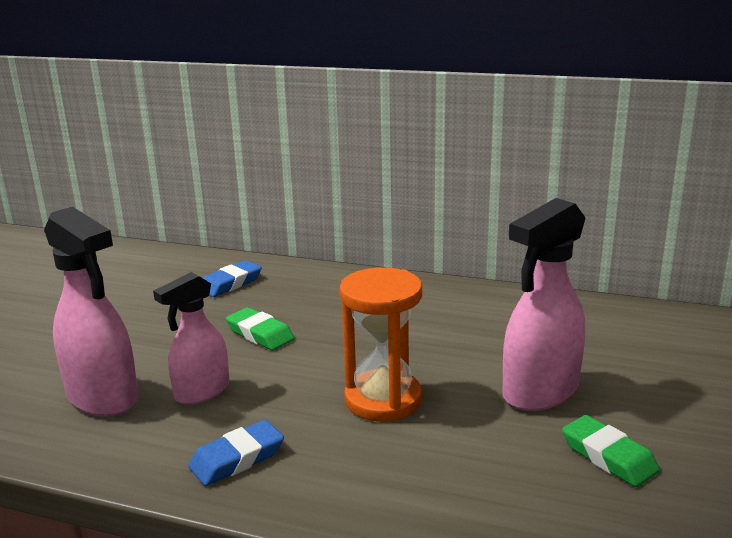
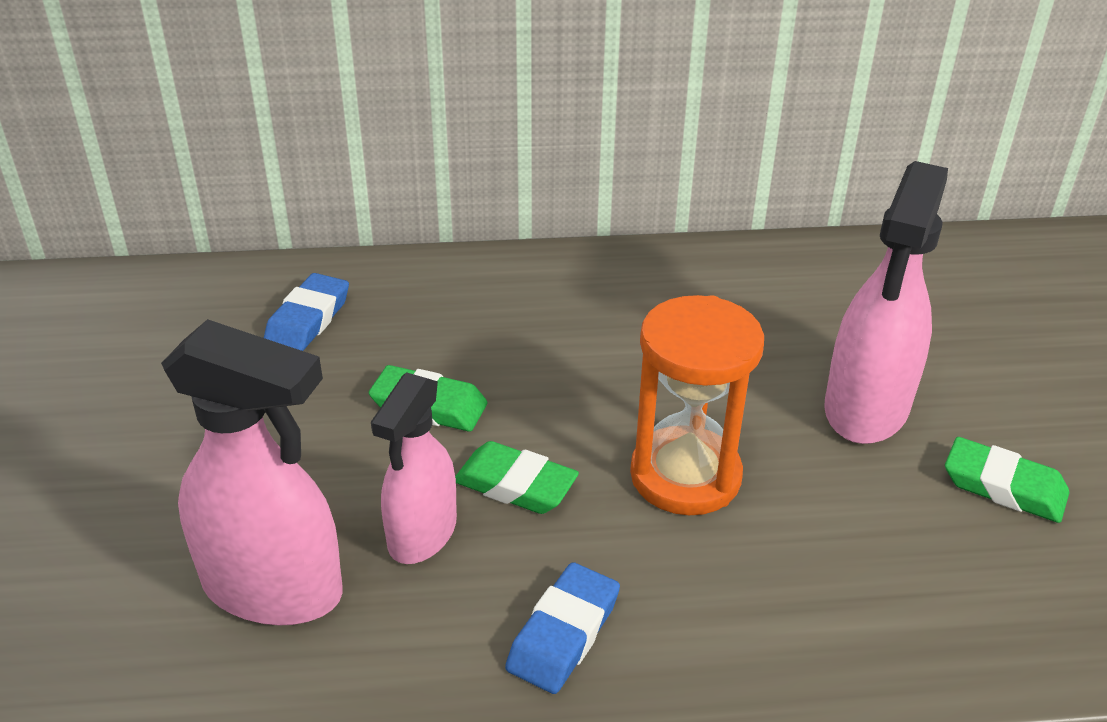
camera: 25 degrees left, 15 degrees up
(275, 381) = (515, 485): none -> green eraser

